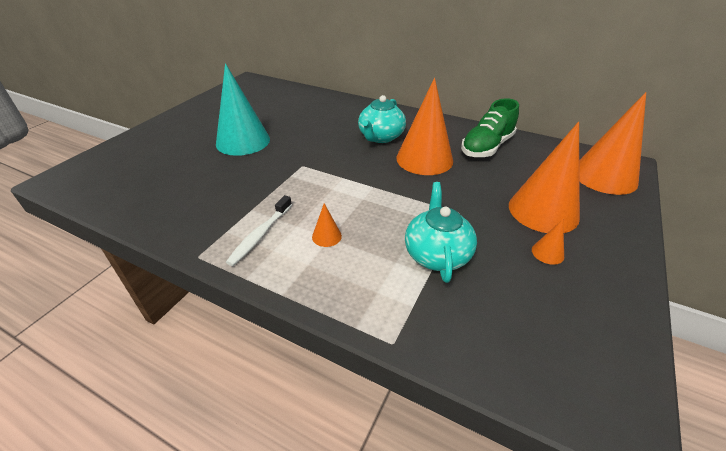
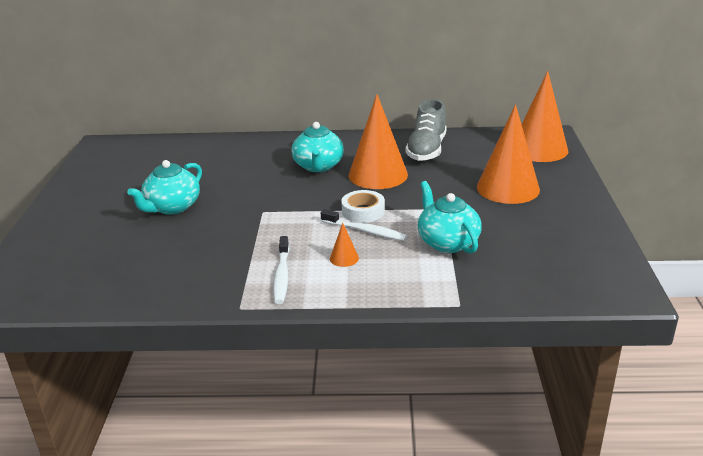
camera: 25 degrees left, 10 degrees down
(243, 141) = (172, 207): turquoise cone -> turquoise teapot
(368, 213) = (365, 231): none -> white toothbrush
(383, 192) = (363, 211): none -> white tape
(487, 147) = (426, 150): green shoe -> grey shoe
(547, 253) = (529, 216): orange cone -> none

